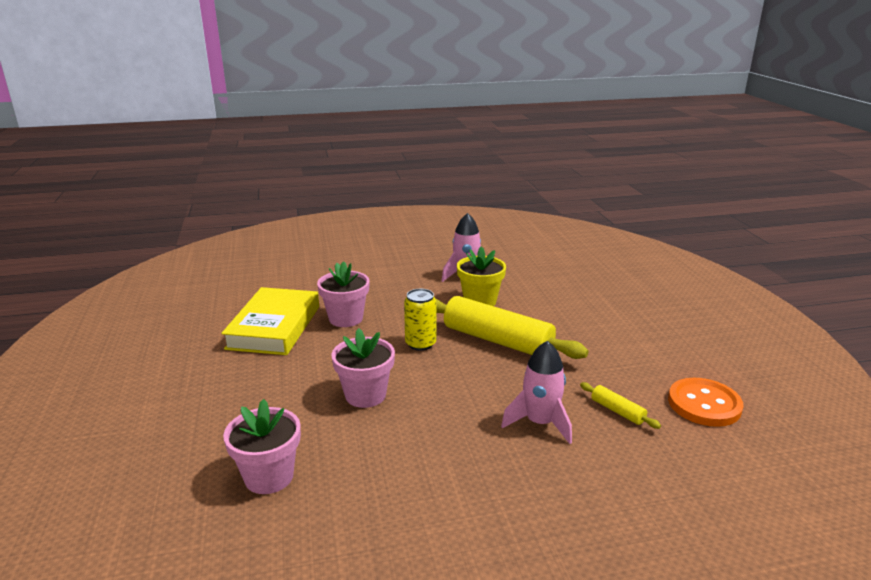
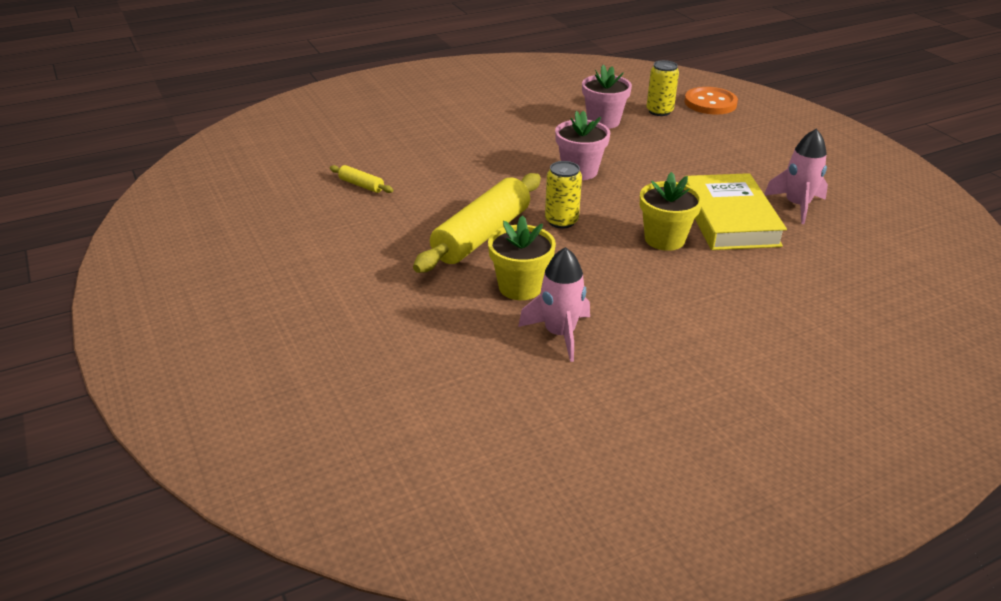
camera: 165 degrees right, 10 degrees up
(168, 486) = (659, 111): none -> yellow can
(346, 318) = (664, 239): pink flower pot -> yellow flower pot
(497, 340) = (481, 235): yellow rolling pin -> yellow rolling pin turned 75 degrees counterclockwise
(540, 423) = (427, 169): pink rocket -> pink rocket (797, 205)
(704, 404) = (281, 199): orange button -> orange button (710, 103)

